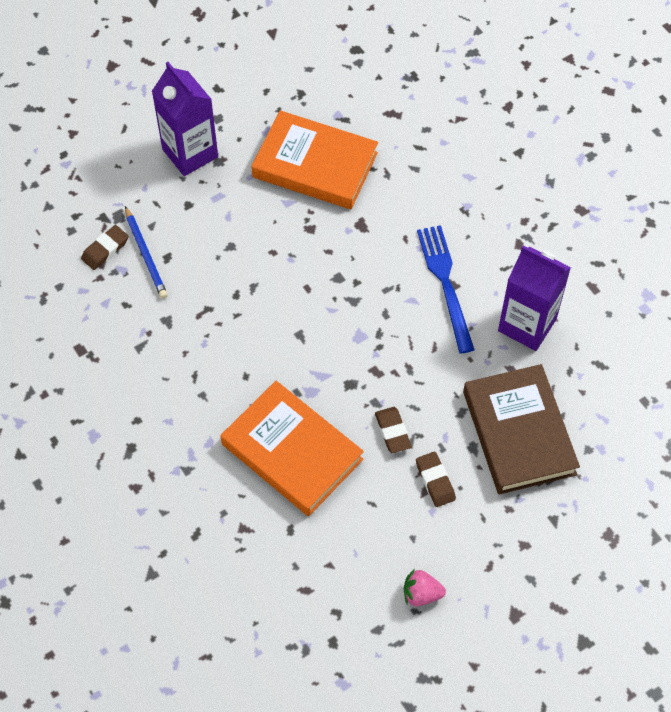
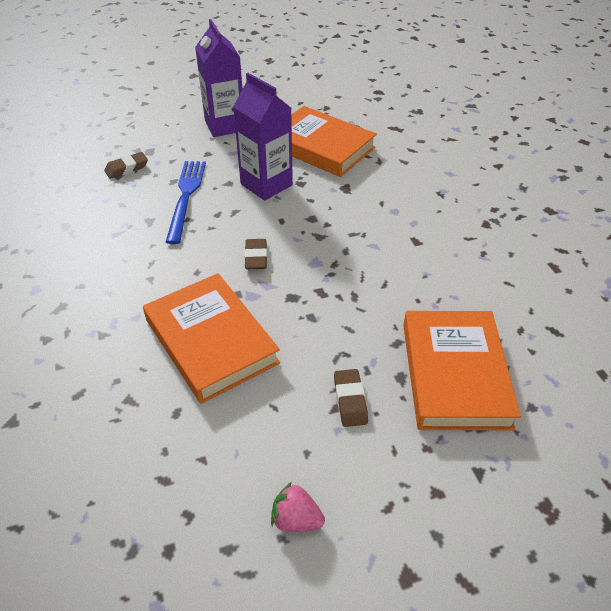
camera: 15 degrees right, 15 degrees down
(146, 254) = (157, 176): blue pencil -> none
(392, 432) = (319, 345): brown eraser -> brown eraser (256, 257)
(445, 284) = (409, 239): blue fork -> blue fork (186, 197)
(519, 432) = (455, 374): brown book -> orange book
(527, 325) = (482, 284): purple carton -> purple carton (266, 184)

